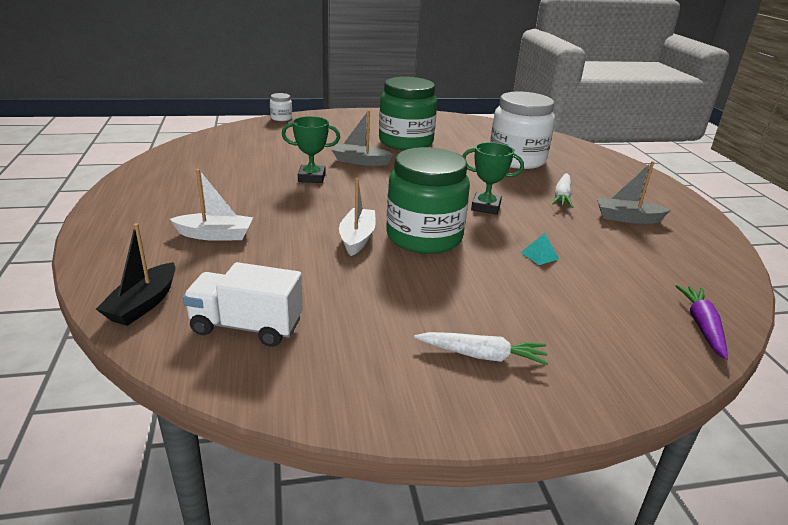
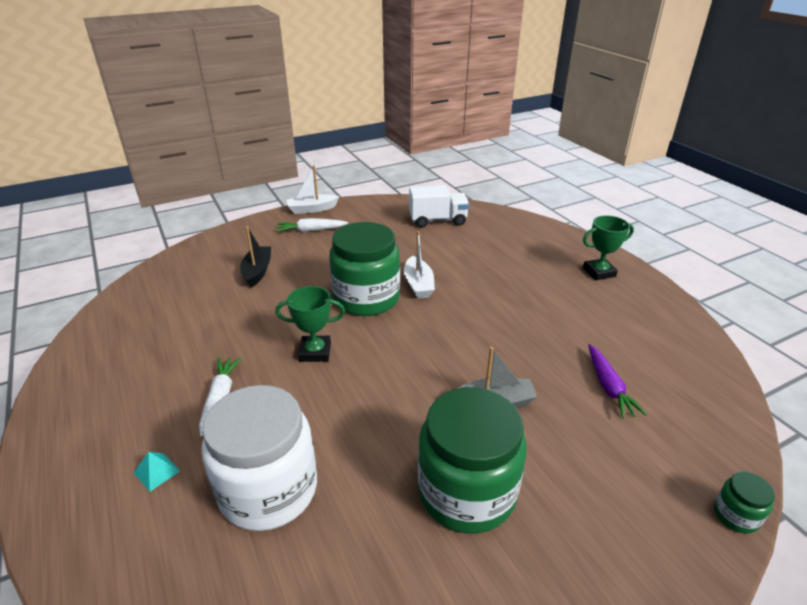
camera: 165 degrees right, 5 degrees up
(143, 304) = (500, 219): black boat -> black boat (257, 271)
(215, 235) = (520, 264): white boat -> white boat (312, 209)
(281, 118) = (735, 515): white jar -> green jar
(311, 177) = (519, 351): green trophy -> green trophy (599, 272)
(539, 255) = (267, 302): turquoise pyramid -> turquoise pyramid (157, 471)
(627, 218) = (154, 375): grey boat -> none
(702, 326) = (167, 269): purple carrot -> purple carrot (608, 387)

